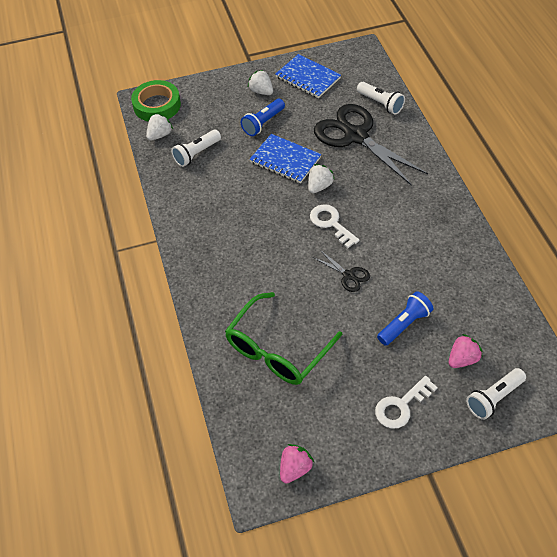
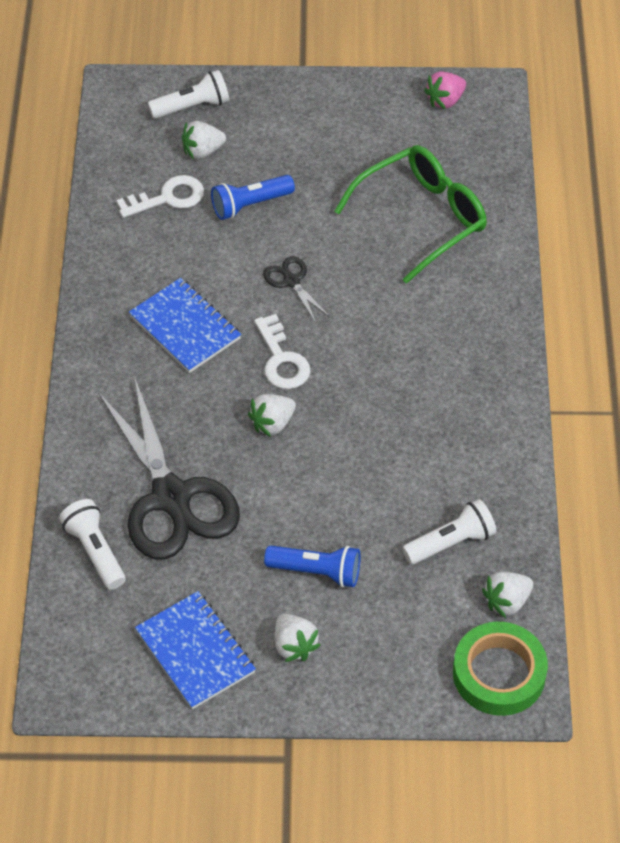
camera: 165 degrees left, 0 degrees up
(263, 123) = (317, 572): blue flashlight -> blue flashlight turned 45 degrees clockwise
(285, 160) = (307, 486): blue notebook -> blue notebook (185, 327)
(401, 406) = (300, 125): white key -> white key (168, 198)
(462, 359) = (202, 151): pink strawberry -> white strawberry

